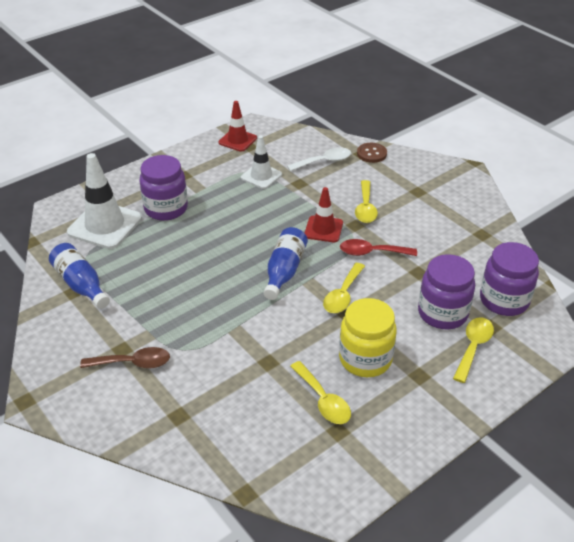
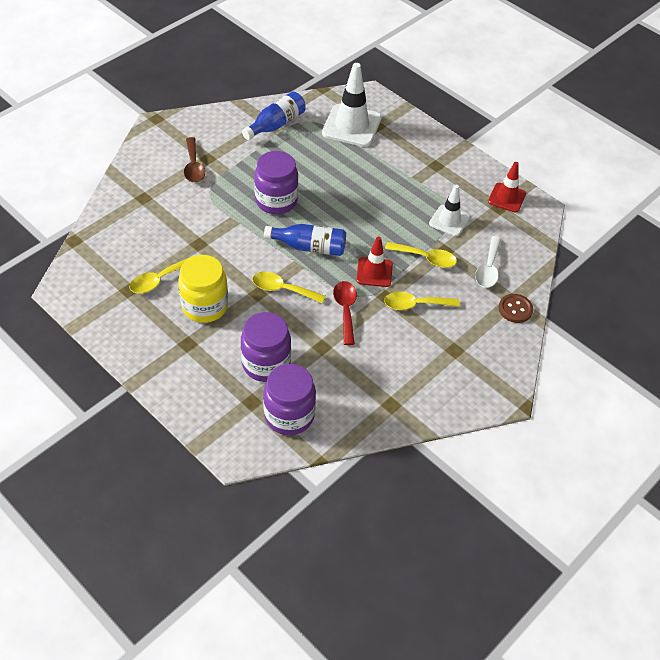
camera: 80 degrees right, 10 degrees up
(166, 208) = (382, 160): purple jar -> purple jar (276, 201)
(324, 161) = (488, 268): white spoon -> white spoon turned 45 degrees clockwise
(473, 347) = (223, 385): yellow spoon -> yellow spoon (426, 258)

